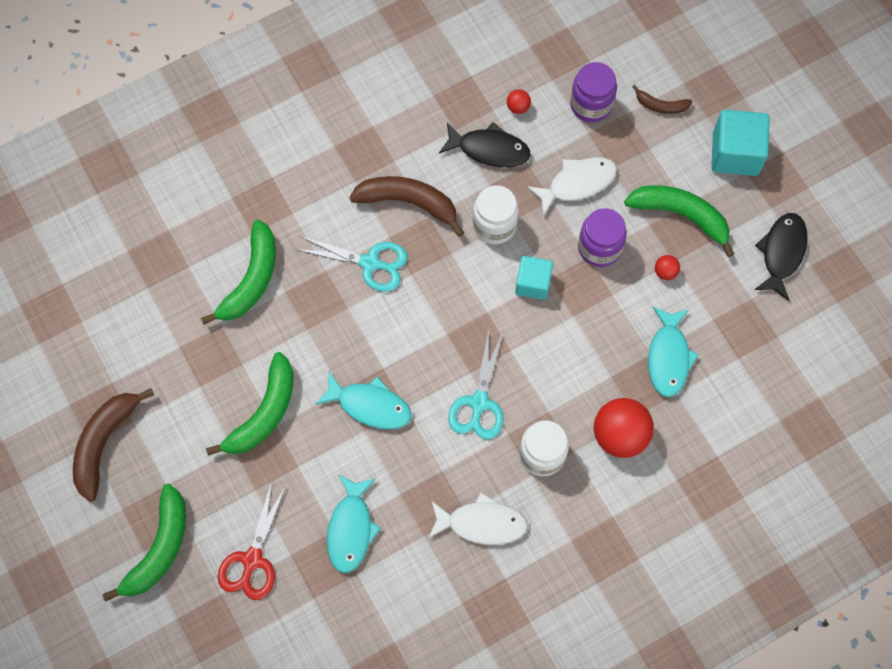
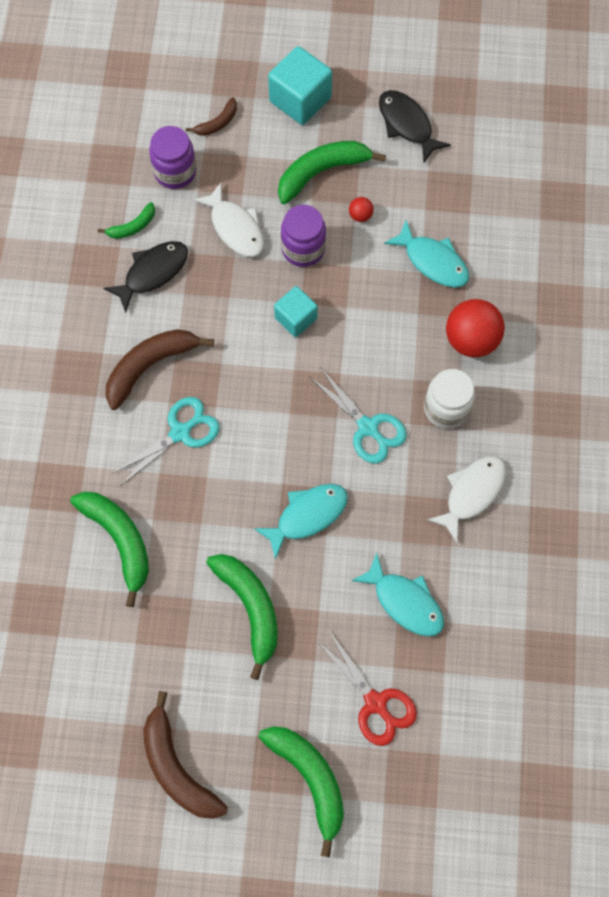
camera: 55 degrees left, 0 degrees up
(494, 225) = (222, 313): white jar -> none
(518, 107) = (133, 226): red ball -> green banana
(577, 183) = (235, 228): white fish -> white fish turned 135 degrees clockwise

